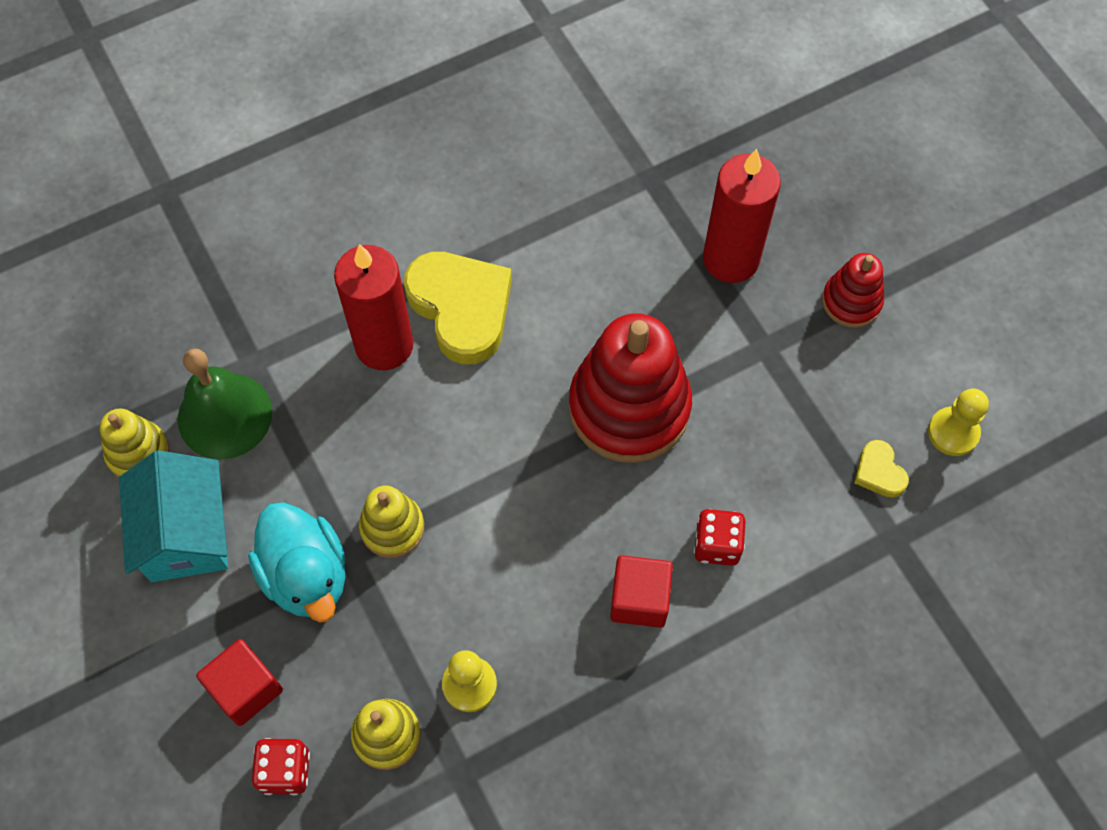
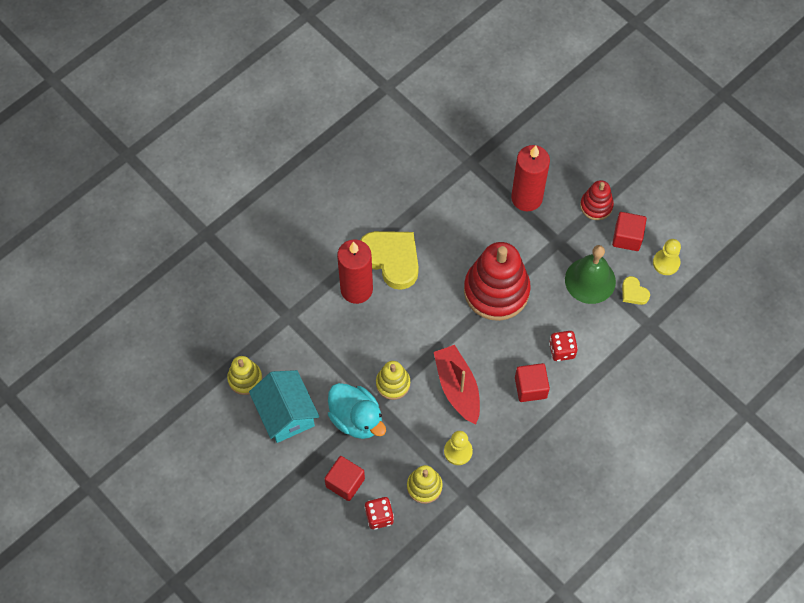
camera: 15 degrees left, 0 degrees up
(225, 415) = (284, 347): green bell -> green bell (590, 280)
(506, 565) = (457, 388): none -> red boat
(893, 370) = (627, 237): none -> red cube

